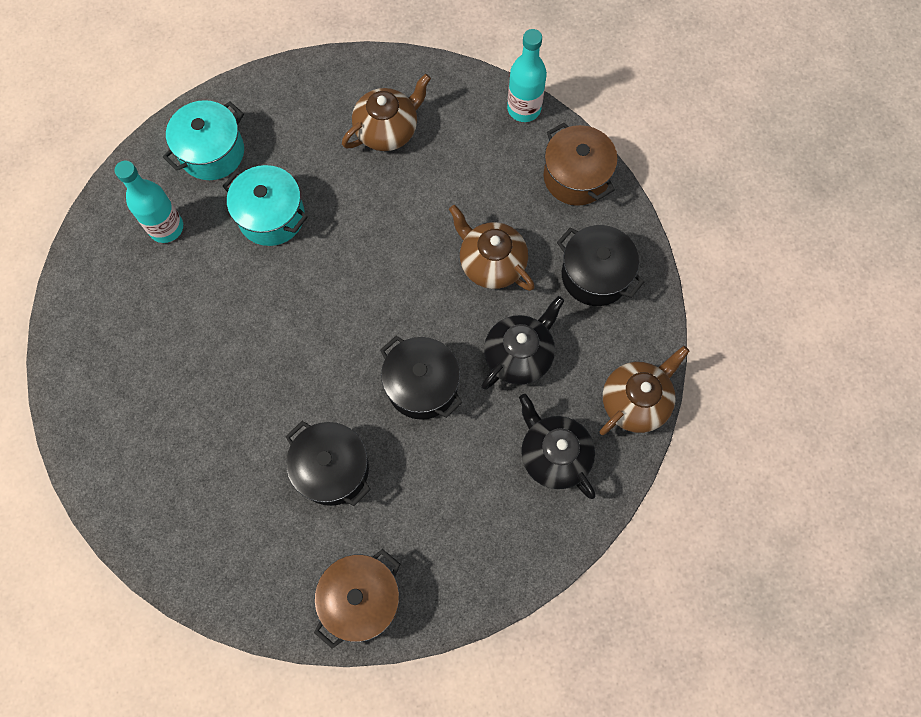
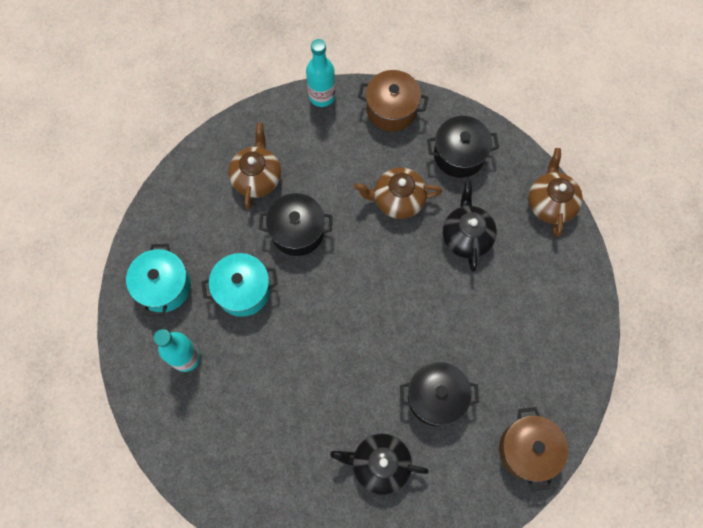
camera: 45 degrees left, 0 degrees up
(422, 385) = (433, 303): black pot -> black pot (297, 231)
(554, 455) = (540, 272): black teapot -> black teapot (379, 464)

